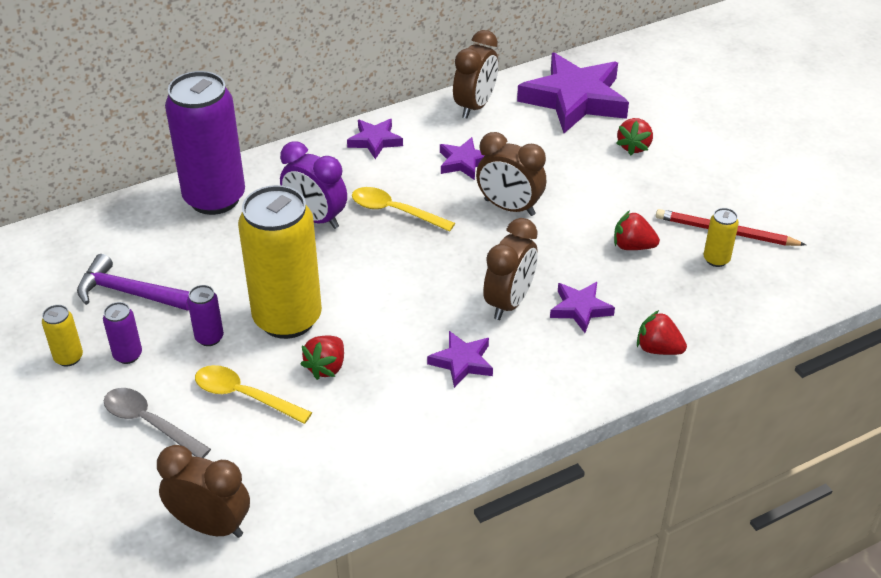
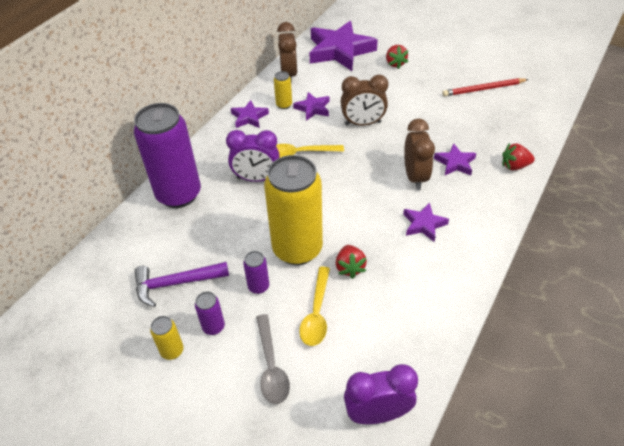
camera: 30 degrees left, 5 degrees up
(149, 423) = (271, 366): grey spoon -> grey spoon turned 105 degrees counterclockwise
(211, 526) = (377, 414): brown clock -> purple clock
(244, 396) = (316, 313): yellow spoon -> yellow spoon turned 75 degrees counterclockwise
(632, 246) = (447, 116): red strawberry -> none
(716, 259) = (493, 105): yellow can -> yellow can (284, 105)

